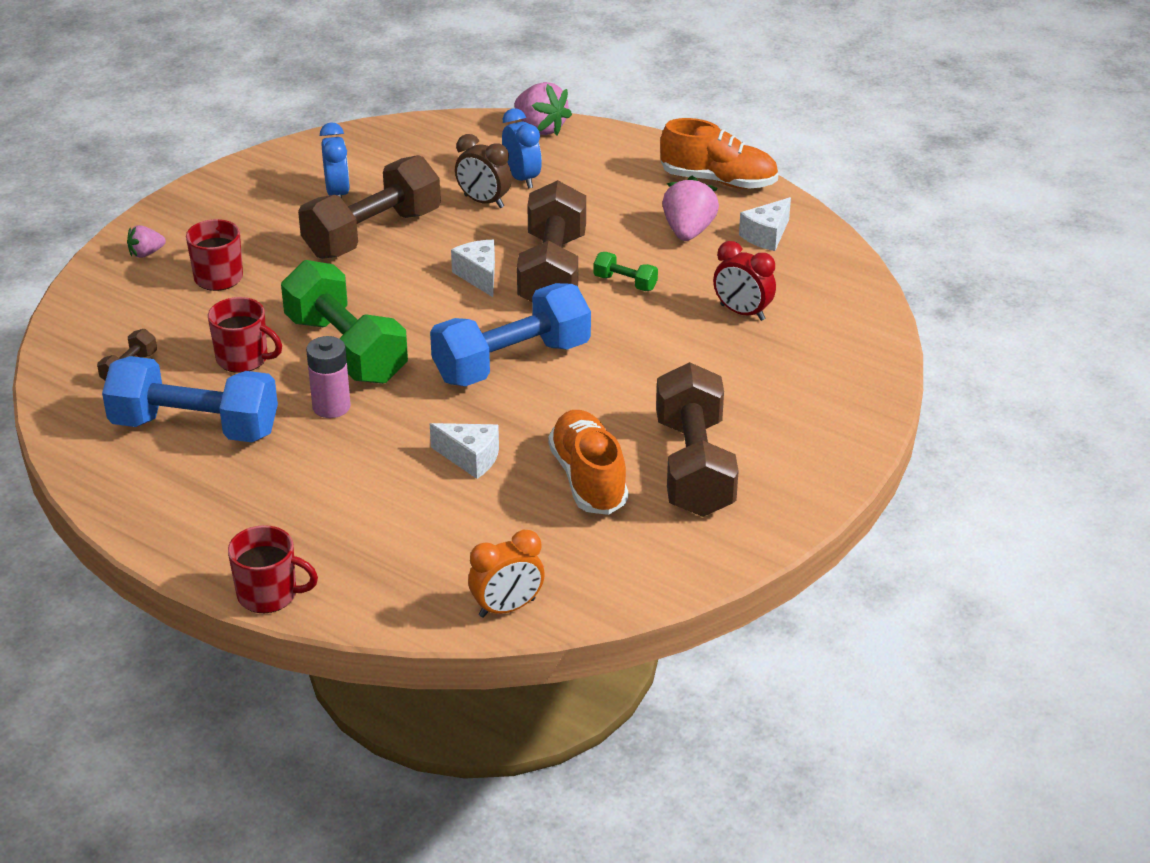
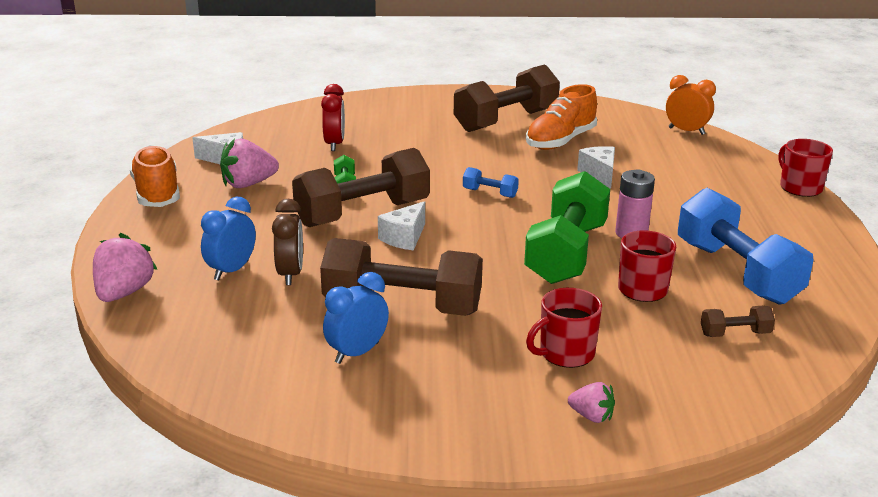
camera: 125 degrees left, 10 degrees down
(512, 362) = (490, 193): blue dumbbell -> blue dumbbell, size x0.42

